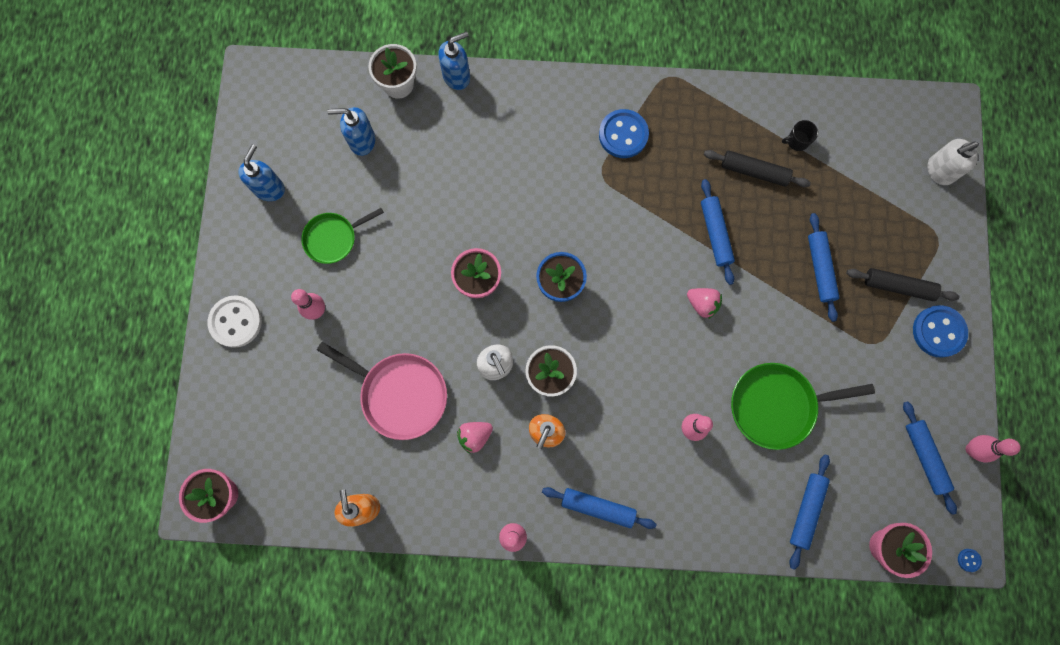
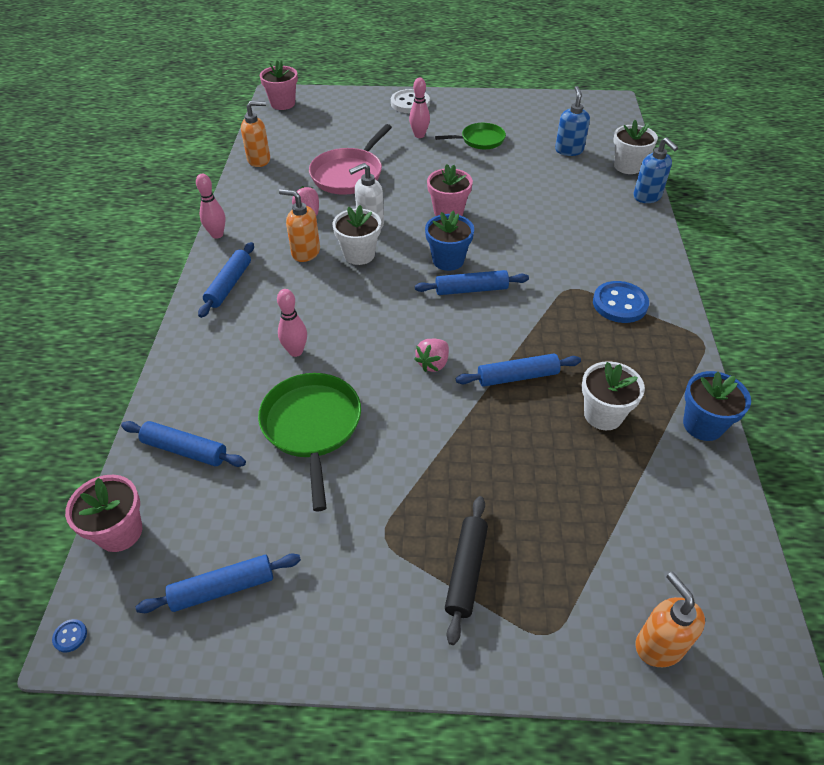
camera: 90 degrees right, 30 degrees down
(269, 188) = (518, 112): blue soap dispenser -> none
(333, 238) = (480, 140): green pan -> green pan turned 105 degrees clockwise
(754, 172) = (603, 415): black rolling pin -> white flower pot
(761, 100) = (703, 425): none -> blue flower pot
(797, 141) = (657, 461): black mug -> none
(820, 269) = (484, 478): blue rolling pin -> blue rolling pin (471, 289)
(938, 331) = (400, 622): blue button -> none
(939, 171) = (659, 645): white soap dispenser -> orange soap dispenser
(971, 449) = (222, 655): pink bowling pin -> none

